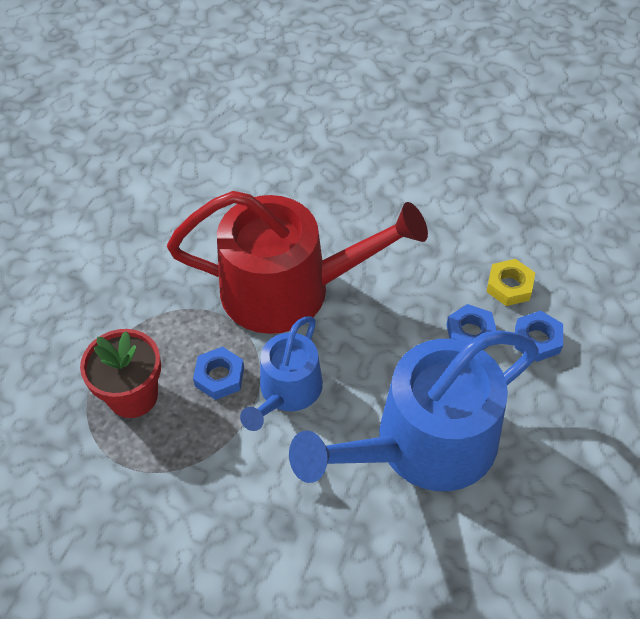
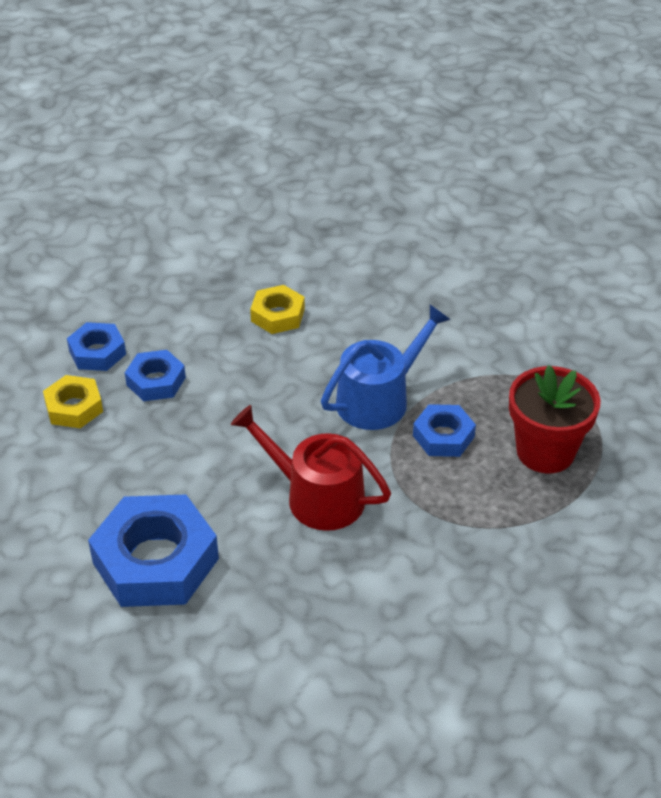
camera: 155 degrees left, 10 degrees down
(289, 289) = (316, 496): red watering can -> red watering can, size x0.55
(364, 207) = (155, 561): none -> blue nut
(423, 444) = (277, 315): blue watering can -> yellow nut

